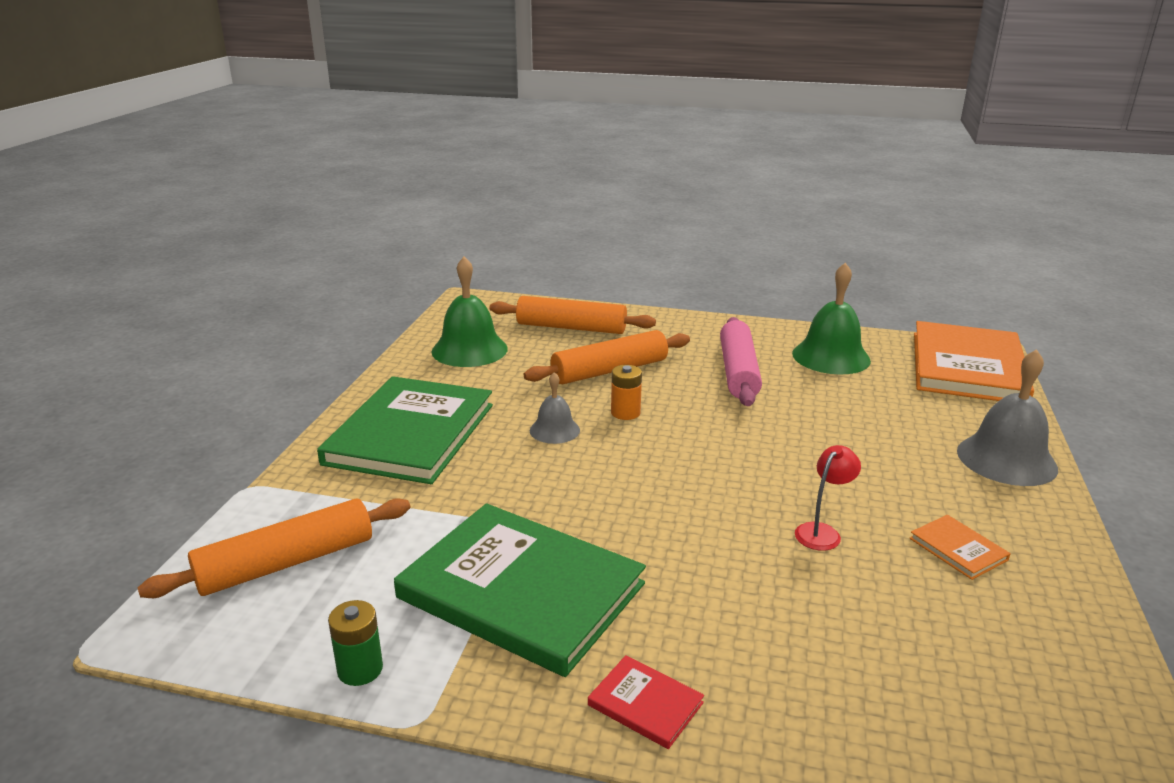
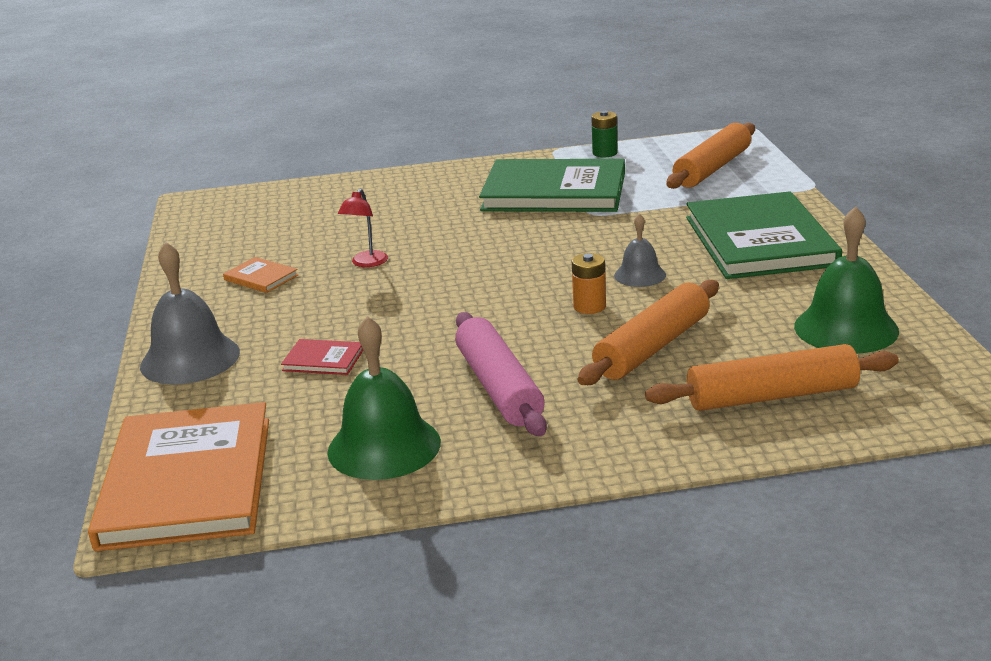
camera: 160 degrees right, 0 degrees up
(645, 704) = (448, 176): red book -> red book (323, 360)

